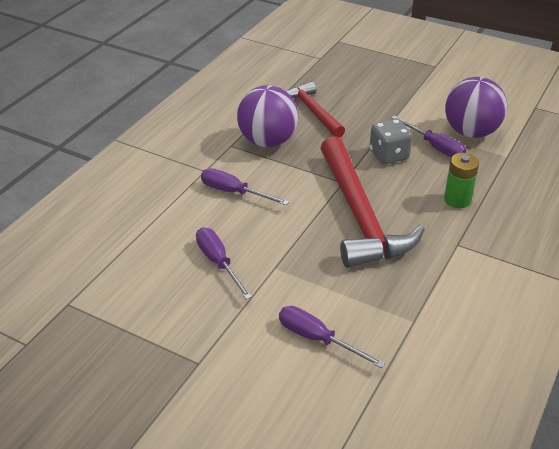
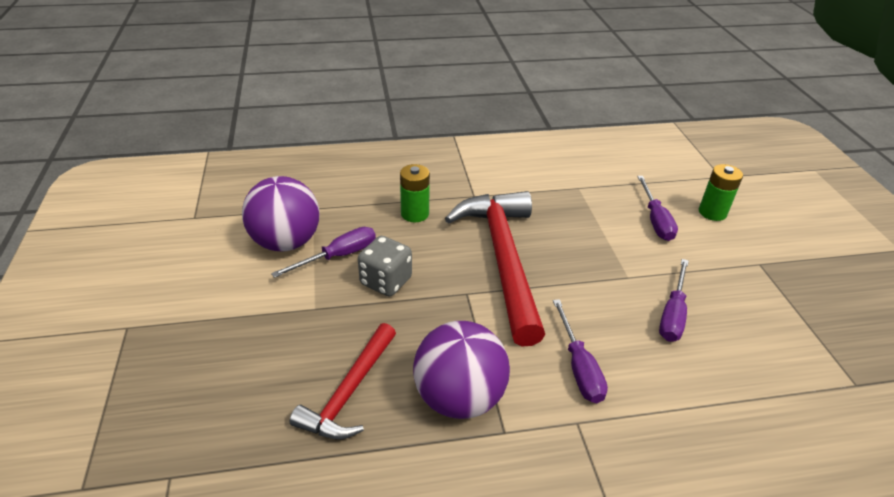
camera: 130 degrees left, 0 degrees up
(286, 394) = (712, 212): none -> green battery
(359, 215) = (503, 259): red hammer -> red hammer turned 45 degrees counterclockwise
(435, 147) = (338, 256): purple screwdriver -> purple screwdriver turned 45 degrees clockwise

